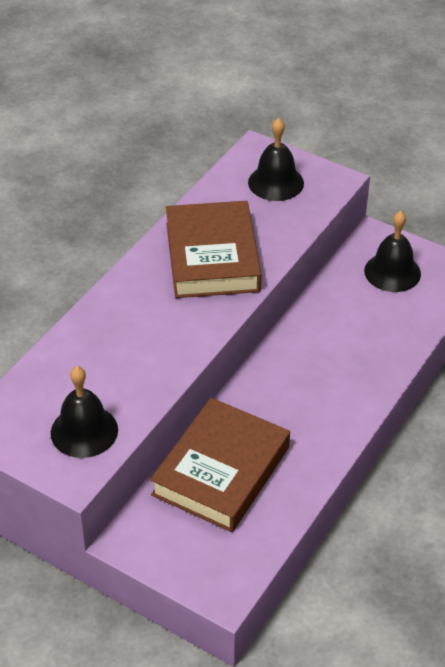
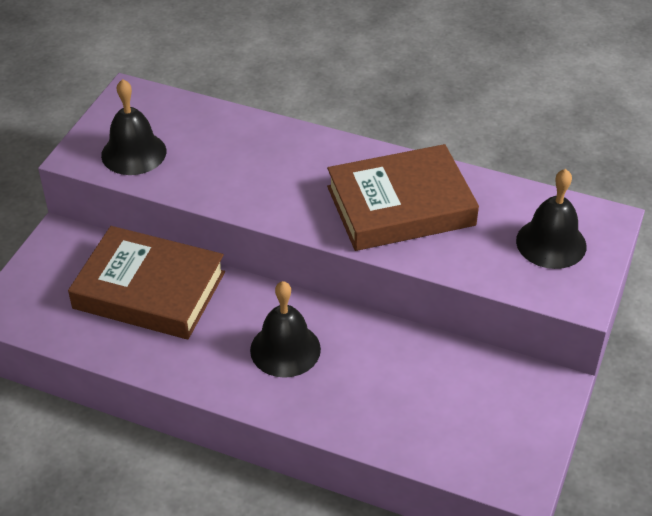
camera: 80 degrees right, 0 degrees up
(392, 272) = (493, 410): black bell -> black bell (285, 349)

